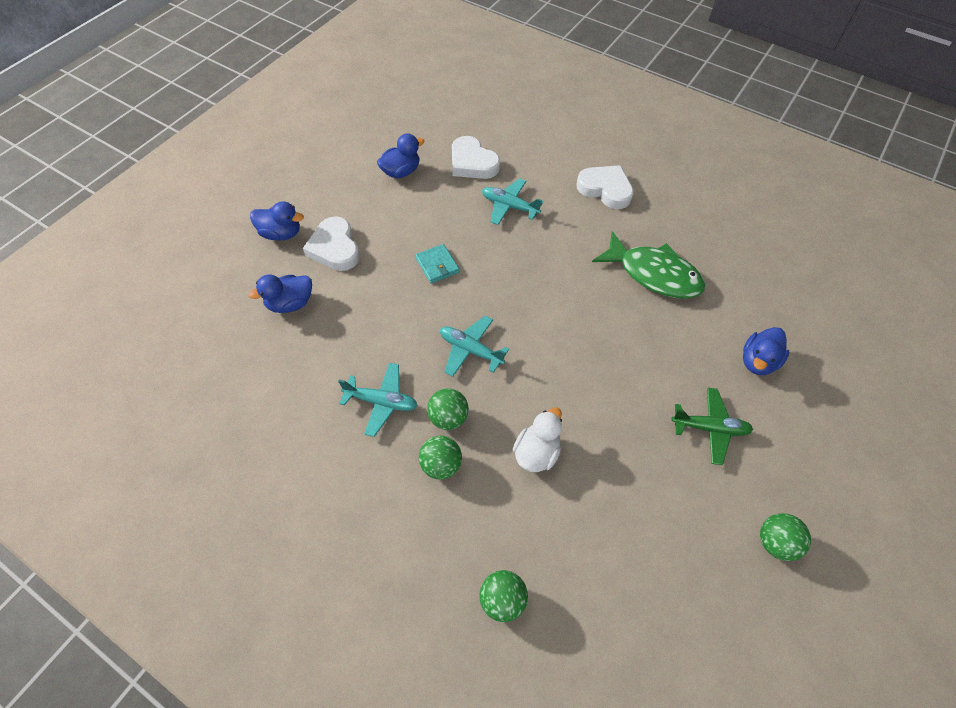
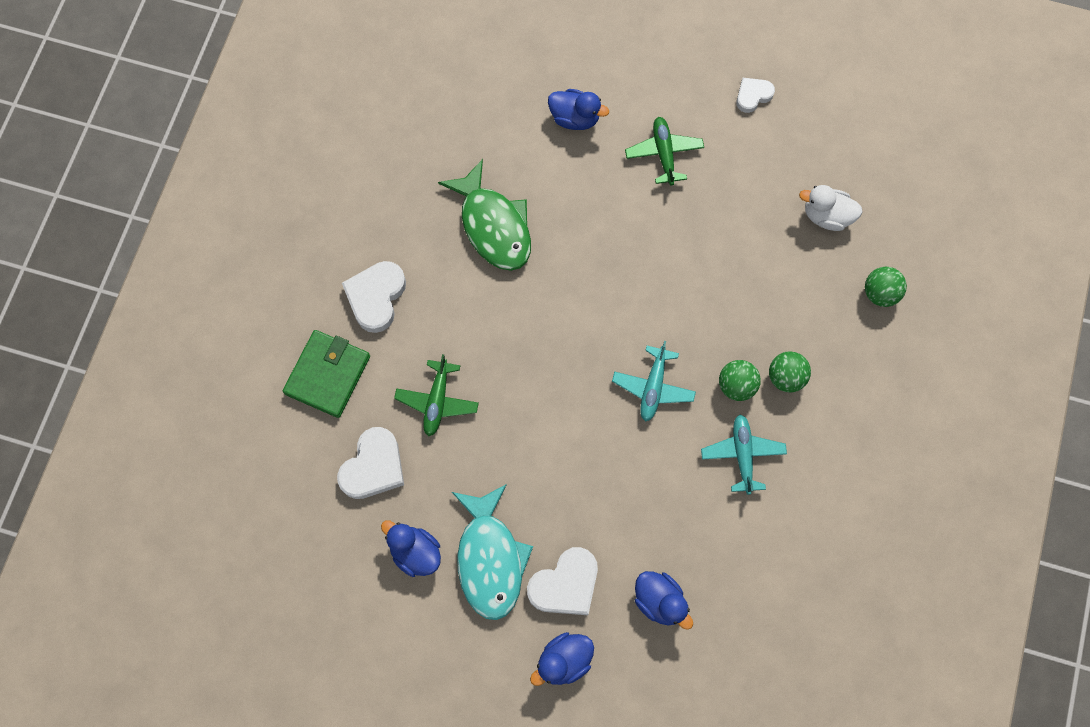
camera: 105 degrees left, 15 degrees up
(281, 233) = (564, 661): blue duck -> blue duck turned 120 degrees counterclockwise
(376, 210) = (490, 559): none -> turquoise fish
(437, 265) = (553, 456): turquoise wallet -> none
(509, 206) = (437, 401): turquoise plane -> green plane
(536, 453) = (742, 296): white duck -> white duck (826, 216)
(550, 153) = (328, 375): none -> green wallet
(653, 274) = (493, 225): green fish -> green fish turned 135 degrees clockwise
(775, 542) = (753, 96): green ball -> white heart

